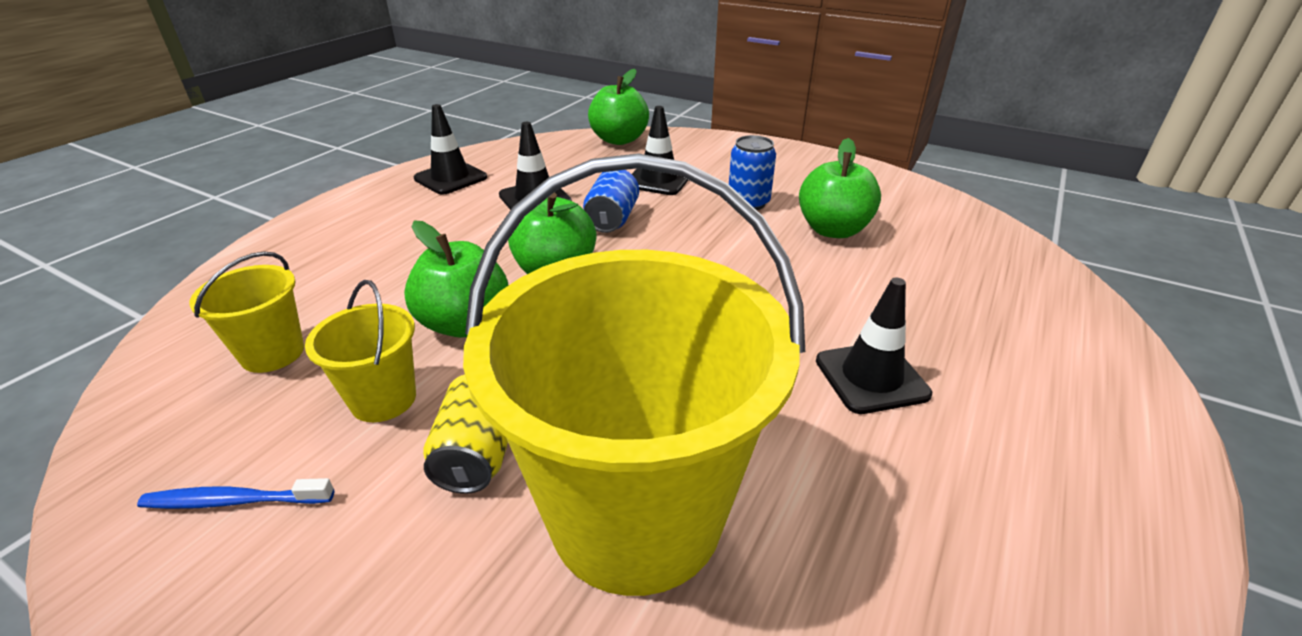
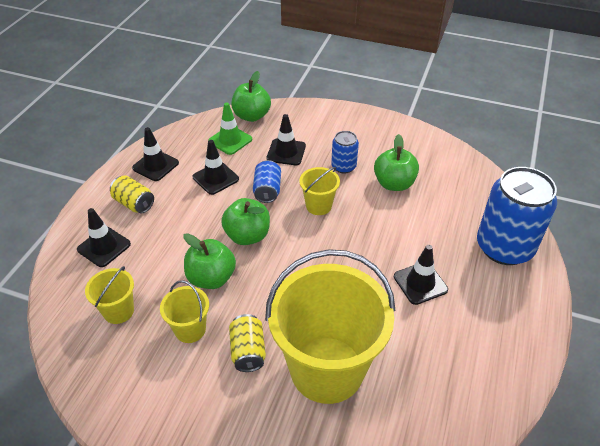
camera: 10 degrees left, 10 degrees up
(234, 501) = (148, 391): blue toothbrush -> none
(310, 262) = (104, 247): none -> black traffic cone
(392, 216) = (134, 203): none -> yellow can
(576, 161) = (230, 140): none -> green traffic cone
(693, 245) = (318, 206): none -> yellow bucket
(1051, 338) = (504, 247): none -> blue can

